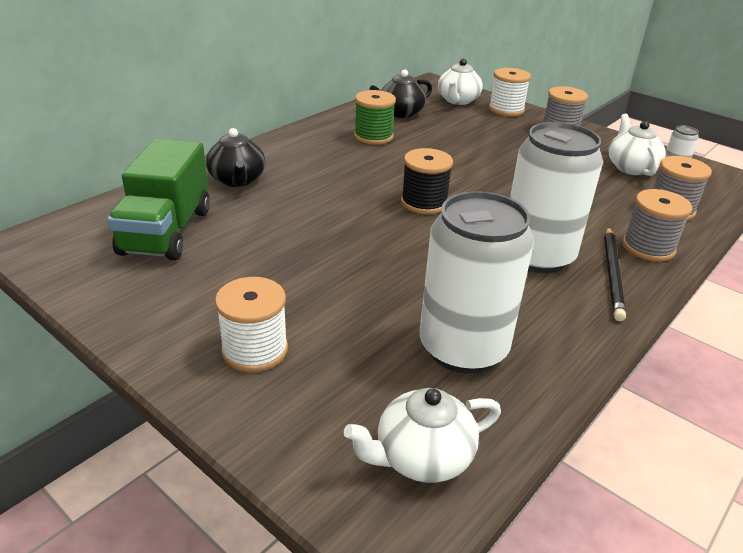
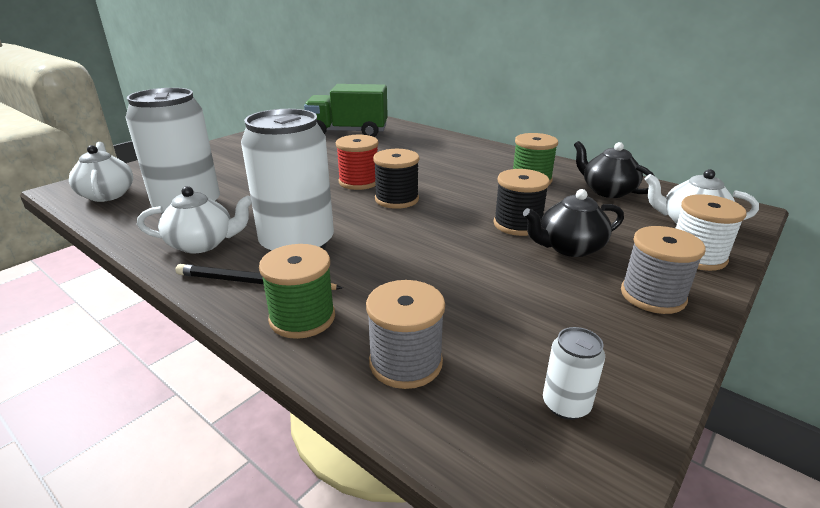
camera: 90 degrees right, 5 degrees down
(237, 180) = (420, 142): black teapot -> black teapot (569, 247)
(255, 350) = (222, 157): white spool -> none
(375, 223) = (359, 182): none -> red spool
(471, 154) = (517, 224): none -> black spool
(631, 167) = (546, 349): white teapot -> white teapot (202, 244)
(648, 247) = (302, 318): grey spool -> green spool

